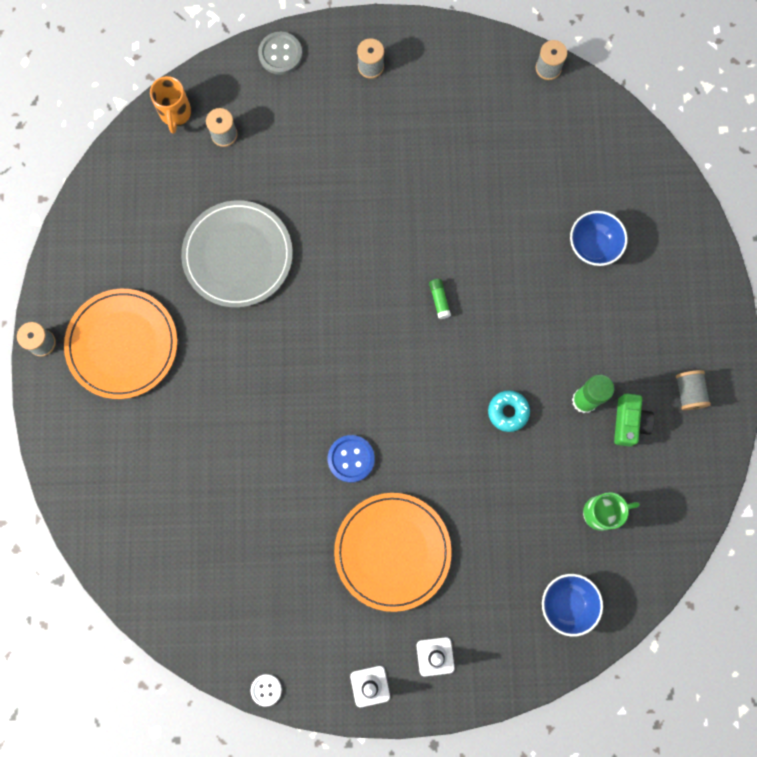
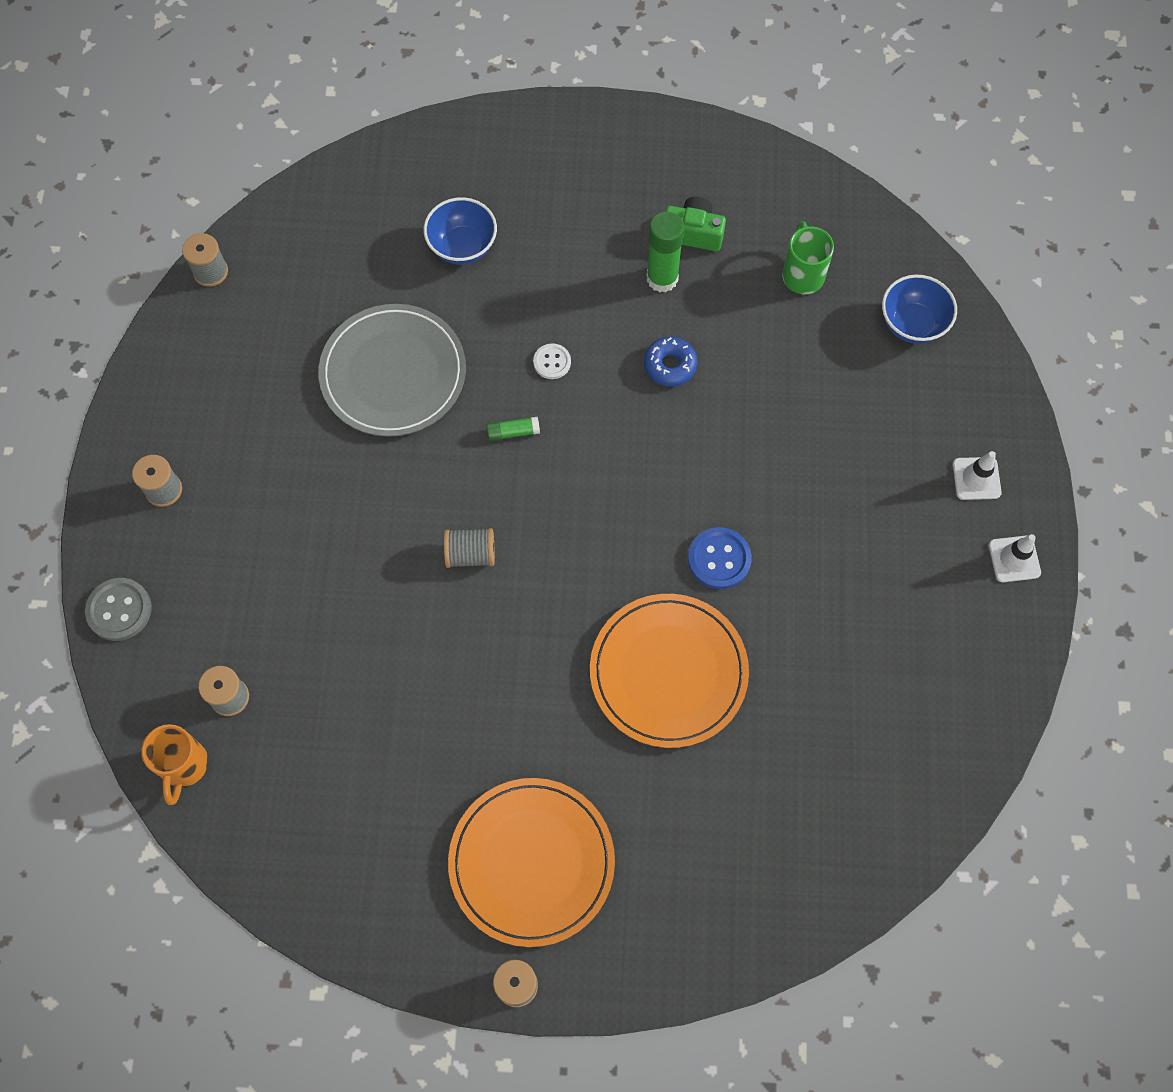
camera: 85 degrees left, 10 degrees down
(175, 114) = (184, 766): orange mug -> orange mug turned 90 degrees clockwise
(238, 255) = (417, 689): grey plate -> grey plate (393, 373)
(266, 690) = (1021, 689): white button -> white button (552, 362)
(392, 551) = (843, 518): orange plate -> orange plate (668, 672)
(508, 412) = (670, 365): turquoise donut -> blue donut
(688, 392) = (661, 166): grey spool -> grey spool (471, 554)

